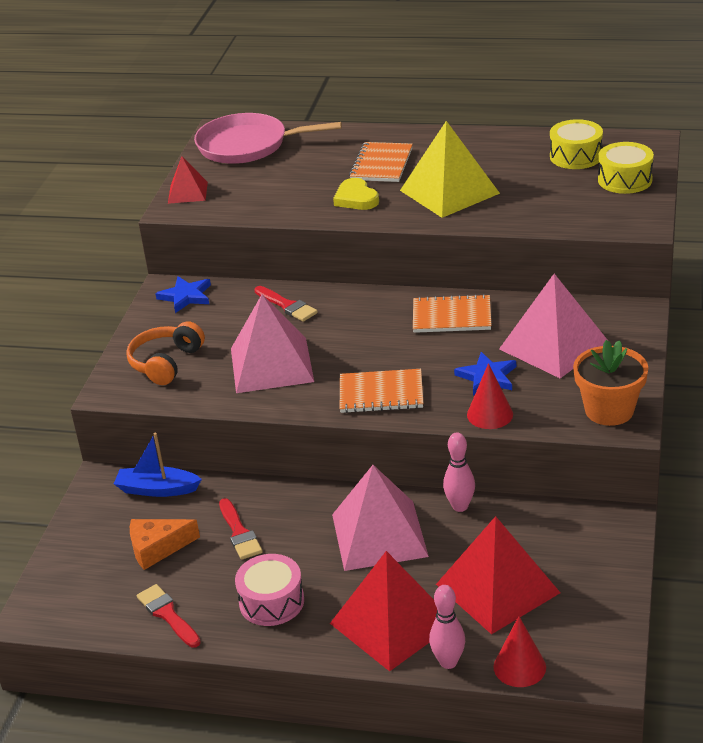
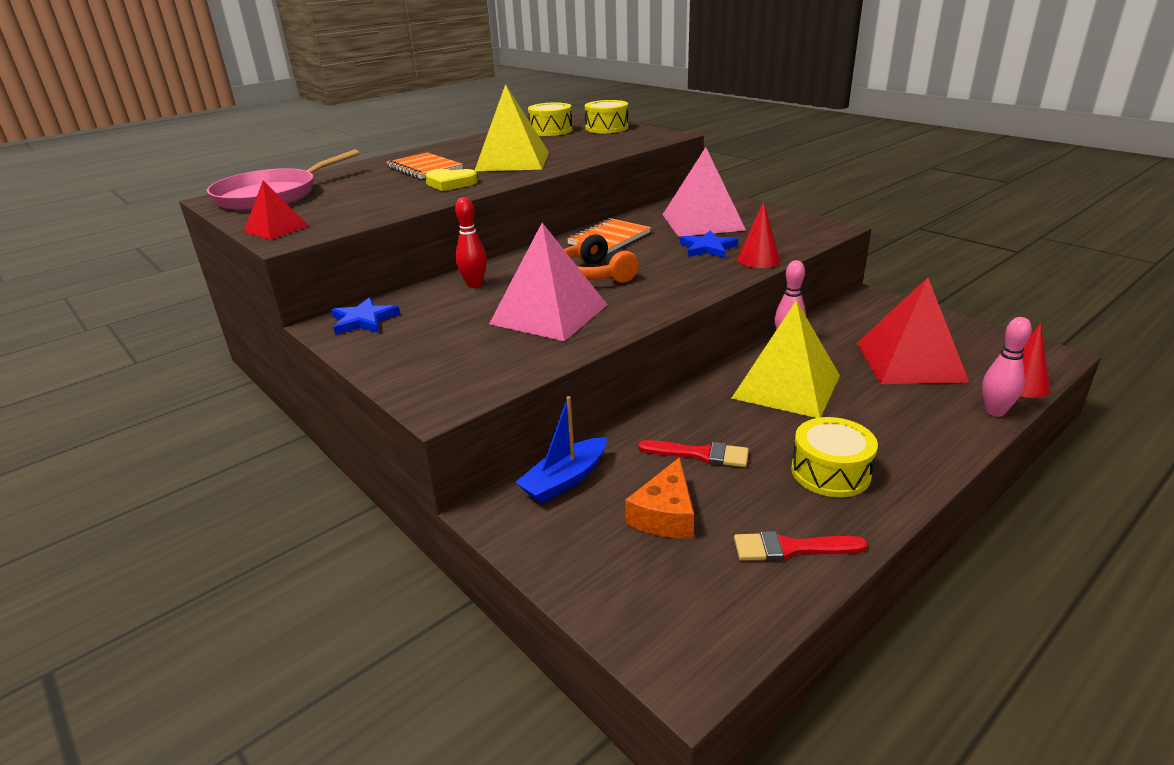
camera: 55 degrees left, 5 degrees down
(166, 363) = (449, 360): orange headphones -> orange headphones (595, 274)
(271, 602) = (830, 472): pink drum -> yellow drum
(287, 305) = (474, 285): red brush -> red bowling pin
(379, 535) = (786, 386): pink pyramid -> yellow pyramid
(381, 393) = (669, 285): orange notebook -> none
(392, 623) = (918, 419): red pyramid -> none
(609, 410) = (807, 228): orange flower pot -> none

